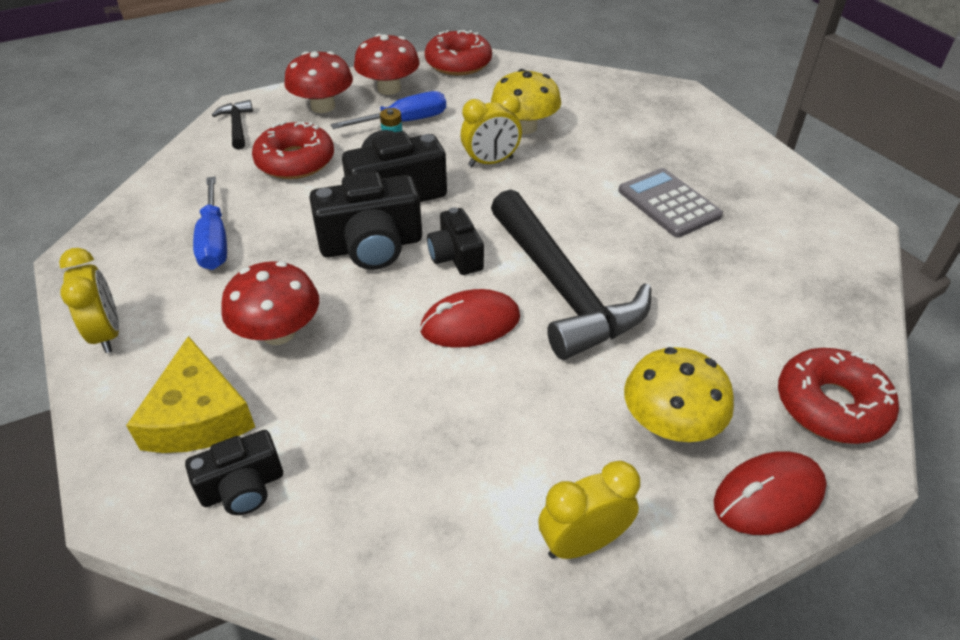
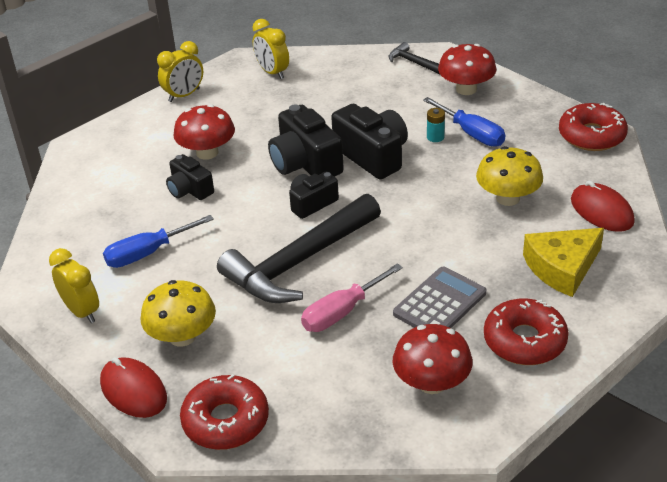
camera: 75 degrees right, 5 degrees down
(198, 415) = (135, 148): yellow cheese -> yellow cheese (562, 267)
(214, 241) = (279, 100): blue screwdriver -> blue screwdriver (147, 253)
(237, 126) = (413, 62): black hammer -> black hammer turned 105 degrees counterclockwise
(243, 487) = (91, 179): black camera -> black camera (189, 190)
(295, 161) = (384, 101): red donut -> red donut (524, 341)
(389, 88) = (517, 112): red mushroom -> red mushroom (432, 383)
(470, 323) = (245, 227): red mouse -> red mouse (601, 211)
(491, 162) = (441, 192): yellow clock -> yellow clock (272, 72)
(662, 272) = (342, 312): none -> pink screwdriver

